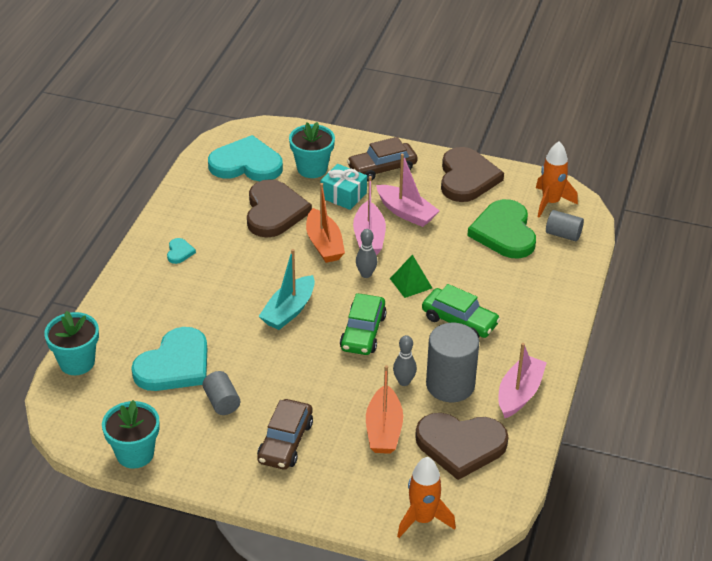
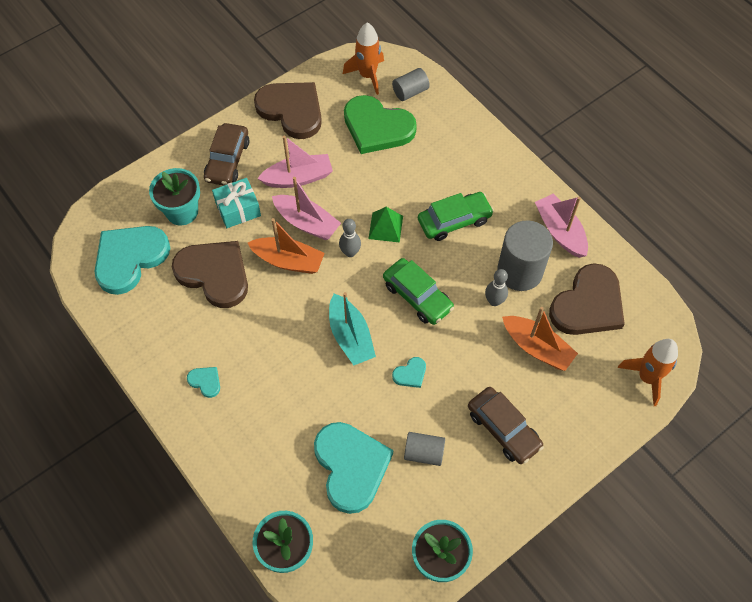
camera: 55 degrees left, 20 degrees up
(286, 361) = (410, 374): none -> turquoise heart

